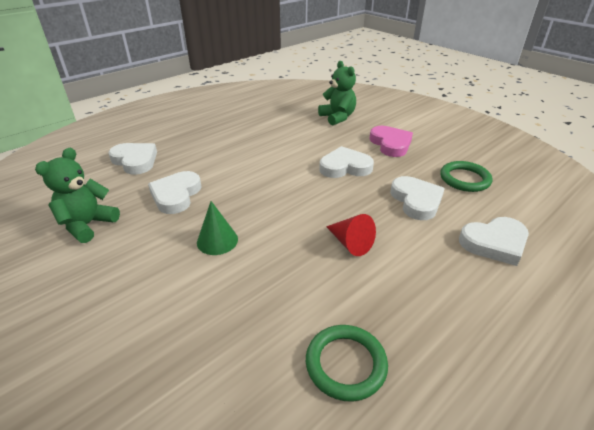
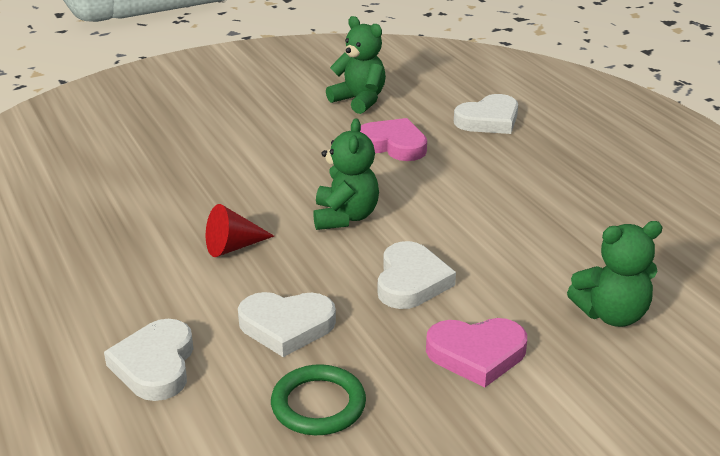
camera: 105 degrees right, 5 degrees down
(176, 195) = (393, 145): white heart -> pink heart
(217, 240) = (291, 165): green cone -> none
(287, 200) = (345, 217): none -> green teddy bear
(345, 364) = (89, 212): green ring -> none

